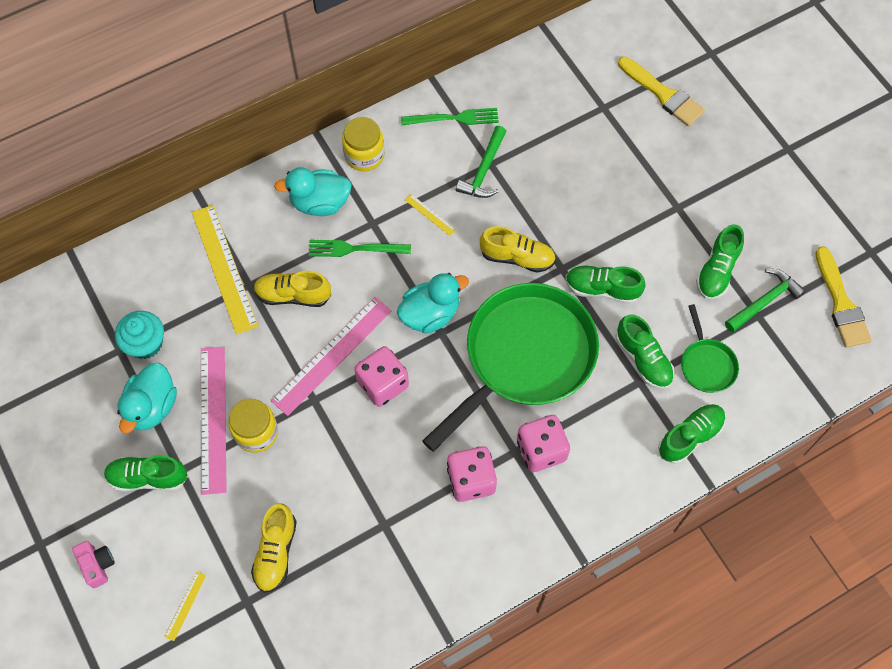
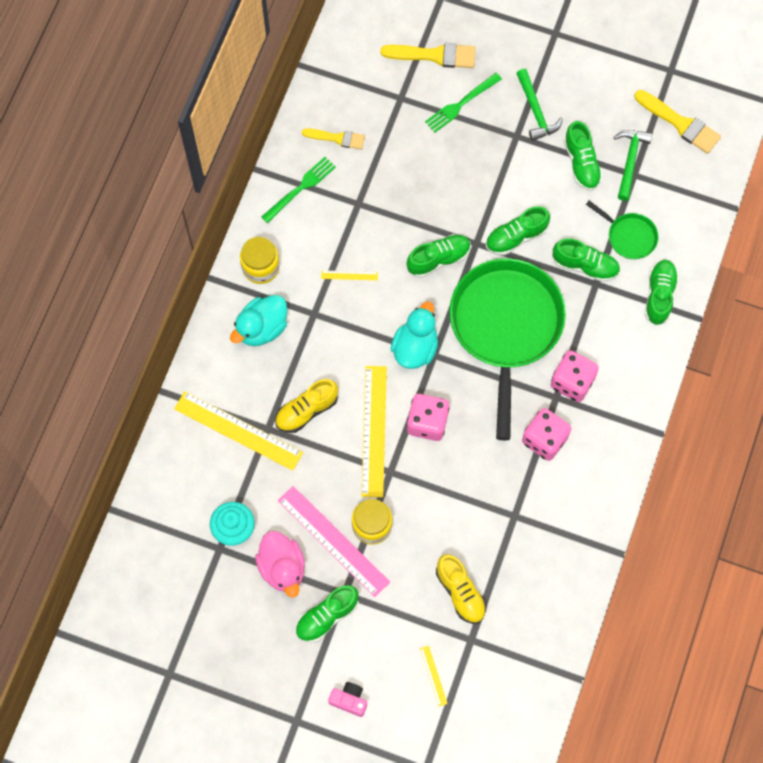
camera: 40 degrees left, 5 degrees up
(152, 407) = (282, 568): turquoise duck -> pink duck
(332, 355) = (374, 431): pink ruler -> yellow ruler
(354, 249) = (318, 343): green fork -> green fork (460, 104)
(484, 170) = (358, 212): green hammer -> green hammer (535, 110)
(517, 257) = (438, 259): yellow shoe -> green shoe
(520, 101) = (337, 138): none -> yellow brush

